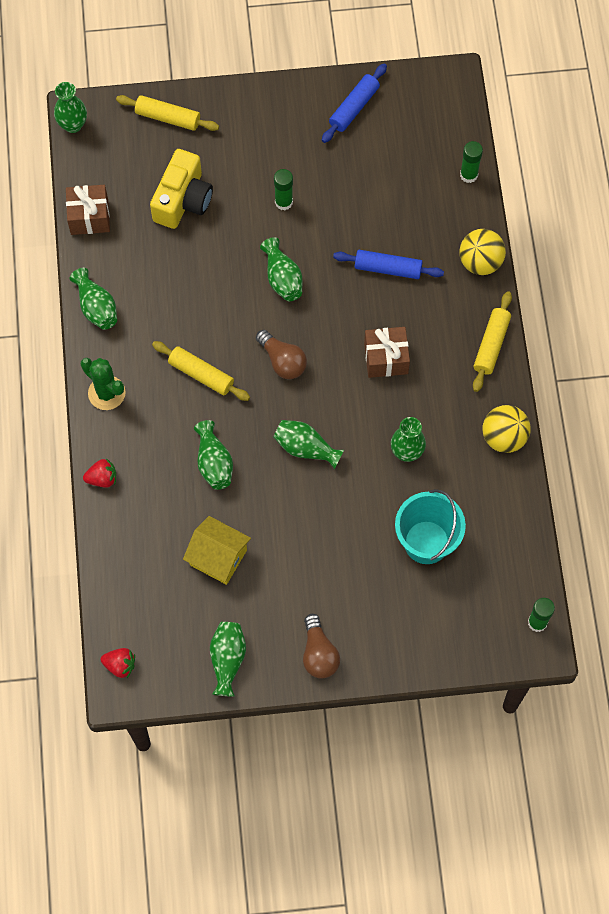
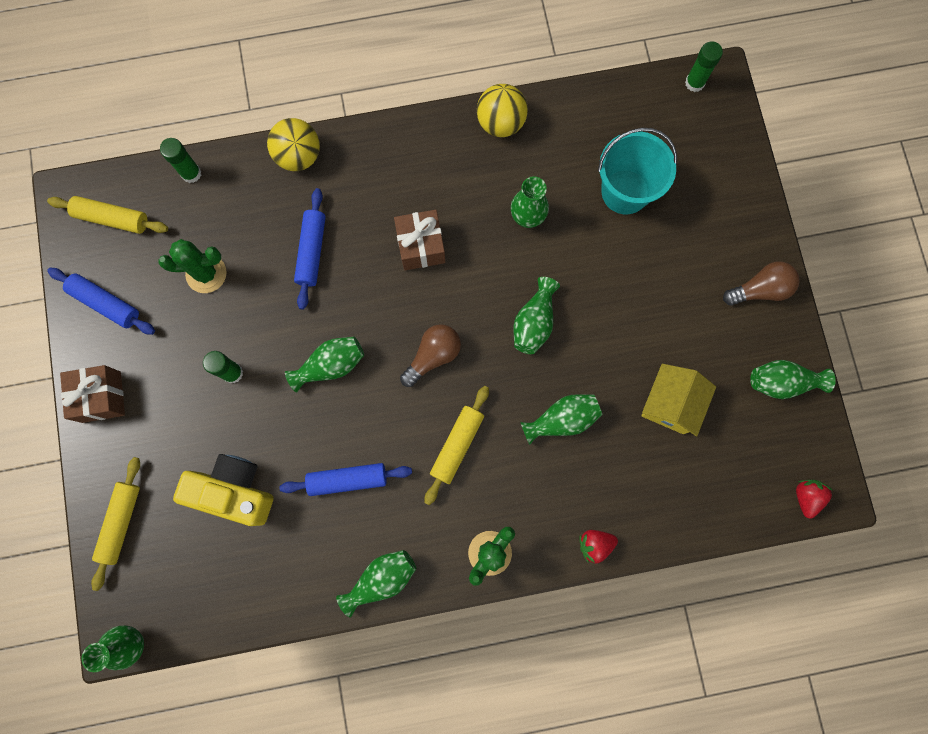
camera: 95 degrees left, 10 degrees up
(89, 217) = (261, 604): brown gift -> brown gift (101, 397)
(102, 478) = (595, 544): red strawberry -> red strawberry turned 90 degrees counterclockwise
(182, 286) = (347, 479): none -> blue rolling pin
(374, 184) = (206, 273): none -> green cactus
(491, 345) = (396, 140): yellow rolling pin -> yellow rolling pin (112, 218)

